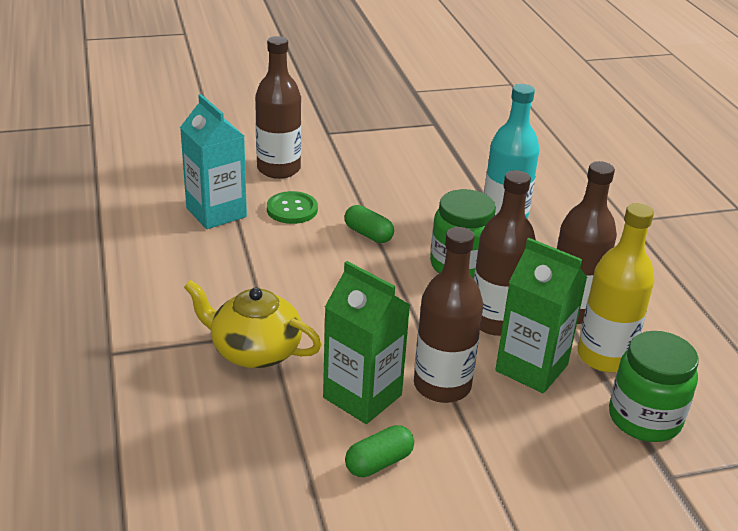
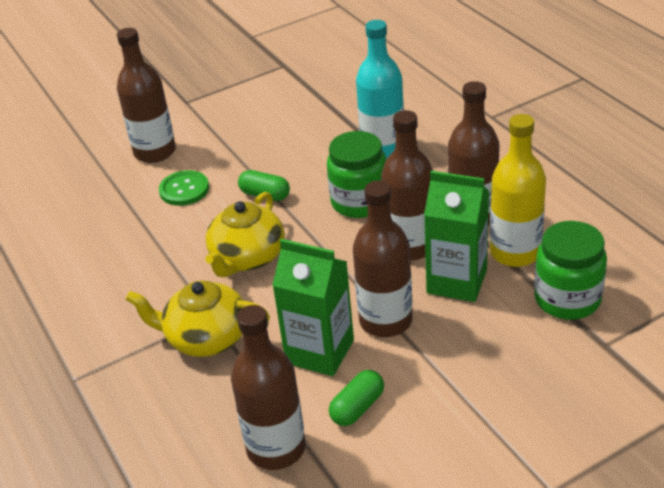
camera: 10 degrees left, 5 degrees up
(216, 212) = (114, 213): turquoise carton -> none
(279, 478) = (276, 448): none -> brown bottle
(327, 287) = (247, 258): none -> yellow teapot

